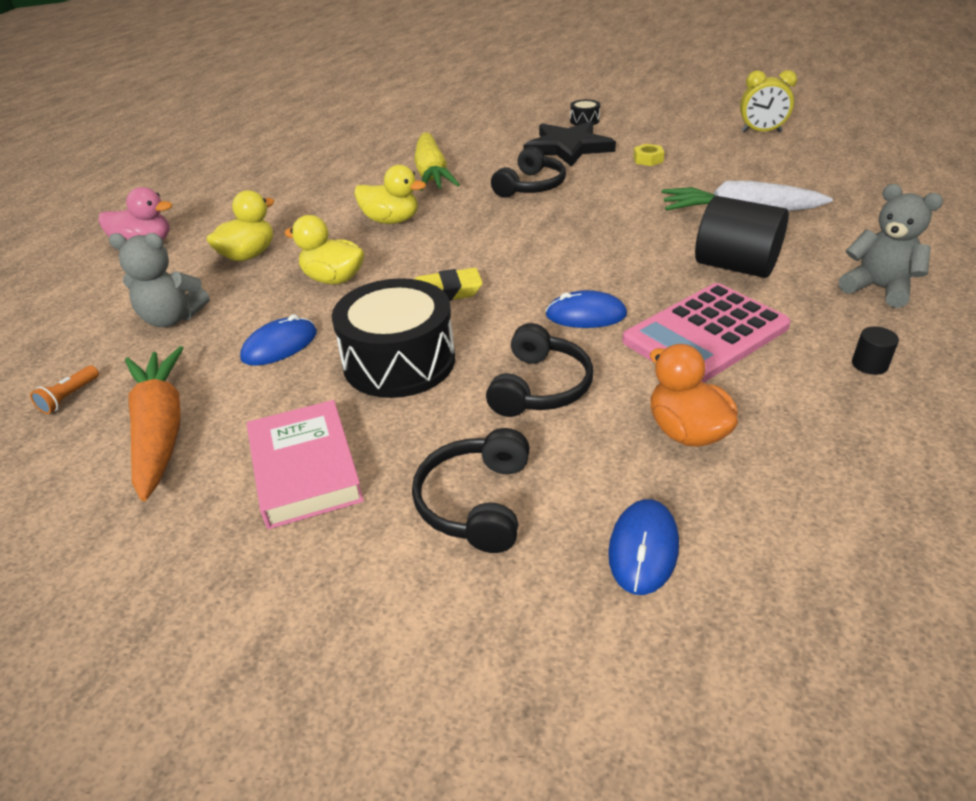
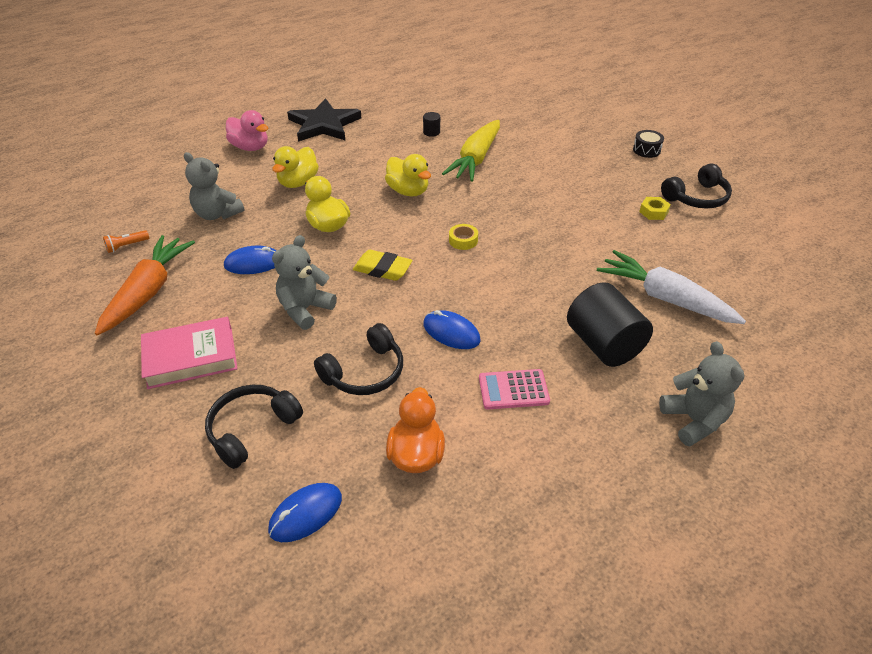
camera: 30 degrees right, 5 degrees up
(248, 255) = (298, 182): yellow duck -> yellow duck turned 135 degrees clockwise
(305, 470) = (191, 357): pink book -> pink book turned 60 degrees clockwise
(399, 361) = (305, 309): black drum -> grey teddy bear
(501, 239) = (463, 240): none -> yellow tape
(531, 186) = (534, 200): black headphones -> black headphones (696, 197)
(568, 148) = (602, 173): black star -> black star (324, 124)
(705, 334) = (513, 390): pink calculator -> pink calculator, size x0.55
(761, 132) = (789, 222): yellow clock -> none
(869, 364) = (601, 478): black cylinder -> black cylinder (431, 132)

